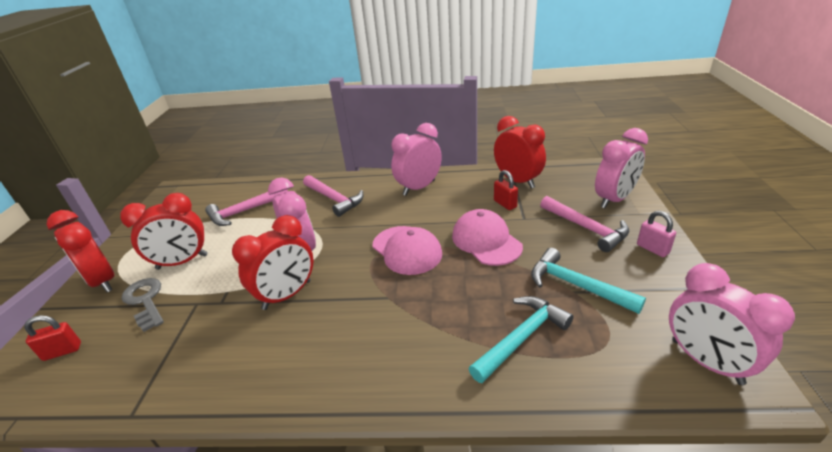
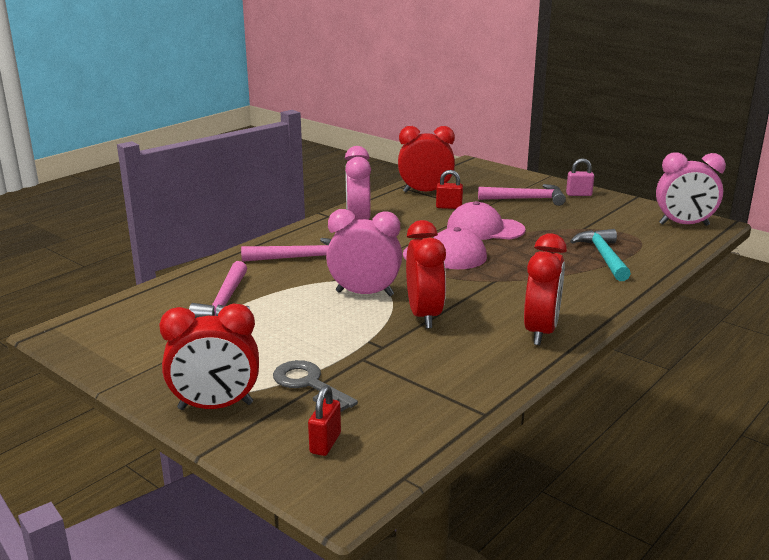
camera: 55 degrees left, 10 degrees down
(145, 301) = (309, 384): grey key -> grey key turned 45 degrees clockwise
(182, 262) = (267, 353): red clock -> red clock (541, 332)
(576, 285) = (578, 225): turquoise hammer -> none
(614, 199) = (509, 180): pink clock -> none

